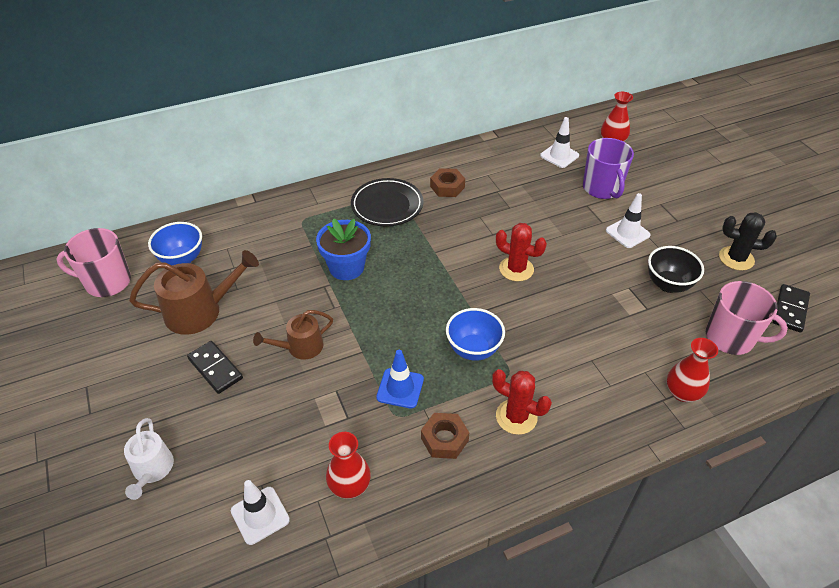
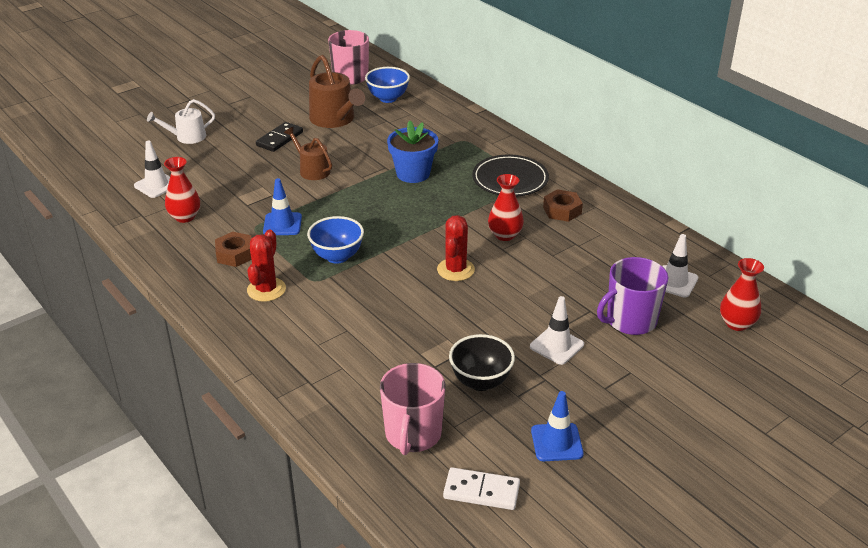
camera: 75 degrees right, 10 degrees down
(682, 392) = (321, 395): red vase -> red vase (505, 235)
(736, 258) = (556, 442): black cactus -> blue traffic cone
(790, 310) = (481, 491): black domino -> white domino

